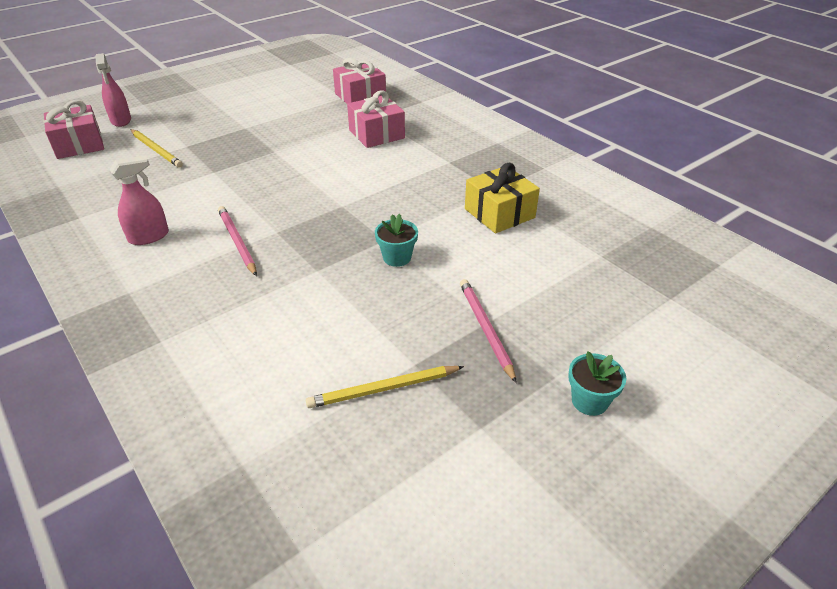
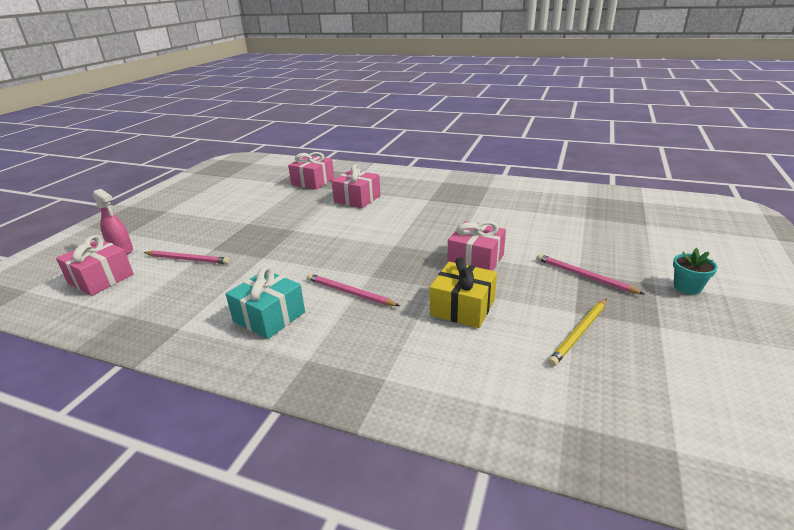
camera: 30 degrees left, 10 degrees down
(149, 237) = (269, 317): pink spray bottle -> turquoise gift
(156, 150) = (188, 259): yellow pencil -> pink pencil
(397, 257) = (475, 260): turquoise flower pot -> pink gift
(499, 213) = (500, 216): yellow gift -> yellow gift (462, 307)

